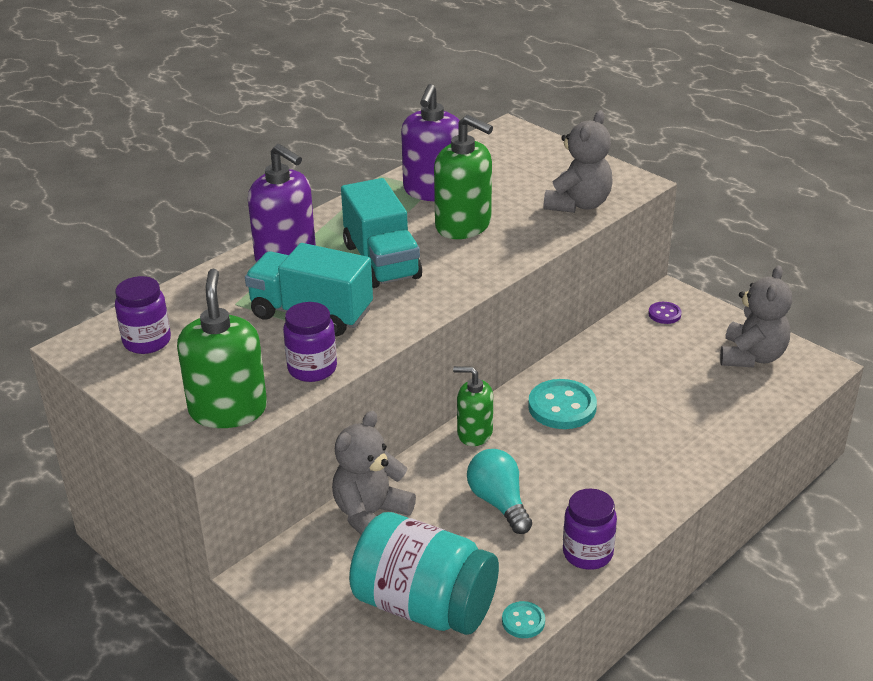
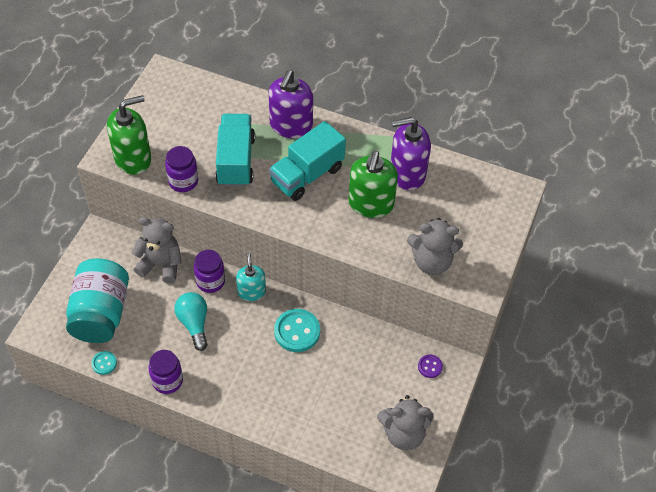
camera: 65 degrees right, 20 degrees up
(147, 341) = (179, 99): purple jar -> purple jar (210, 281)
(474, 433) = (251, 292): green soap dispenser -> turquoise soap dispenser
(499, 502) = (194, 323): turquoise light bulb -> turquoise light bulb turned 60 degrees counterclockwise

